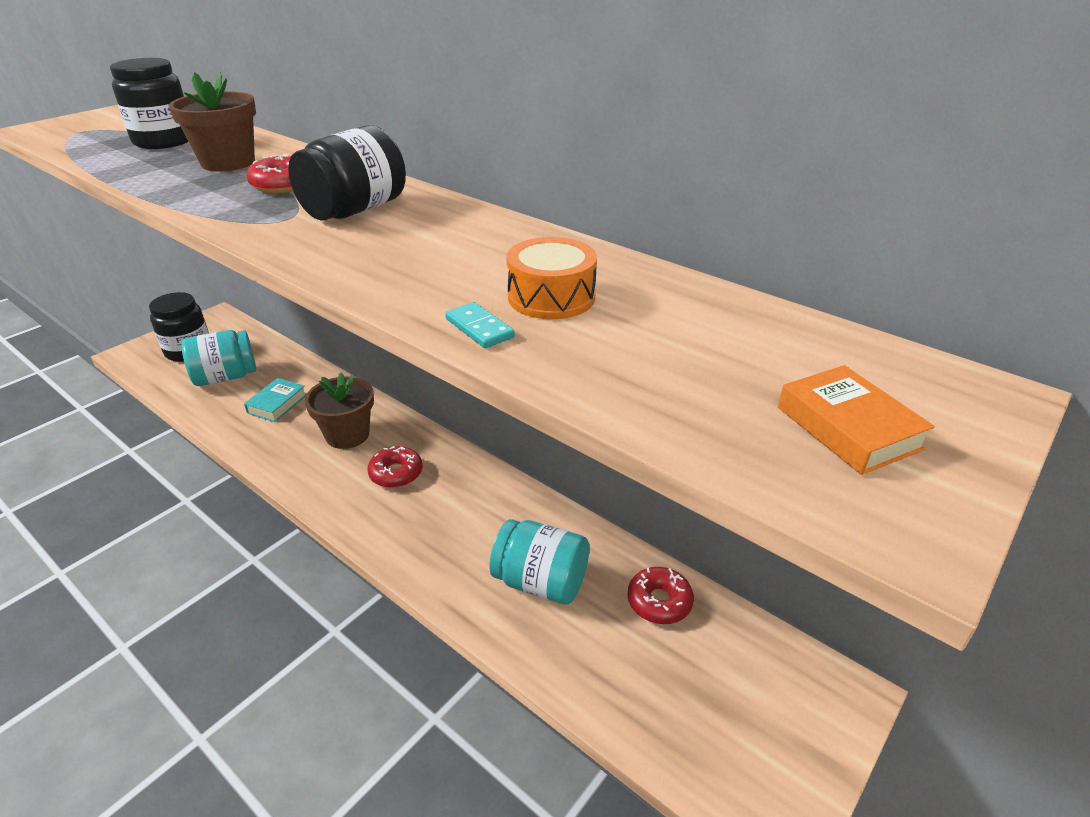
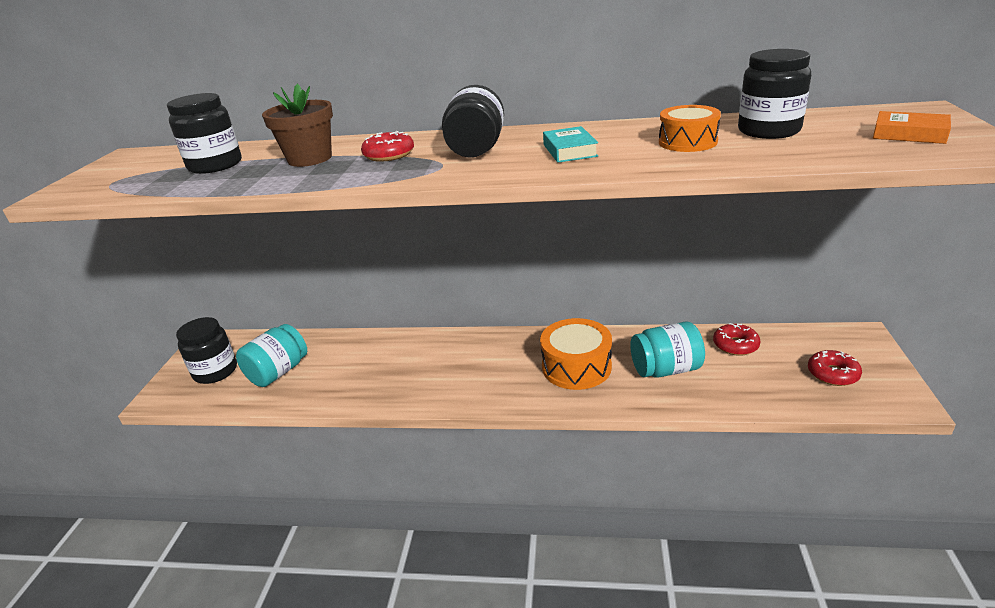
camera: 30 degrees left, 5 degrees down
(277, 404) = (350, 368): turquoise book -> turquoise book (570, 150)
(347, 435) = (433, 360): brown flower pot -> none
(396, 473) = (500, 363): red donut -> red donut (832, 374)
(458, 521) = (576, 367): none -> orange drum
(479, 328) = (687, 163): turquoise domino -> none
(678, 325) = (768, 131): none -> black jar

